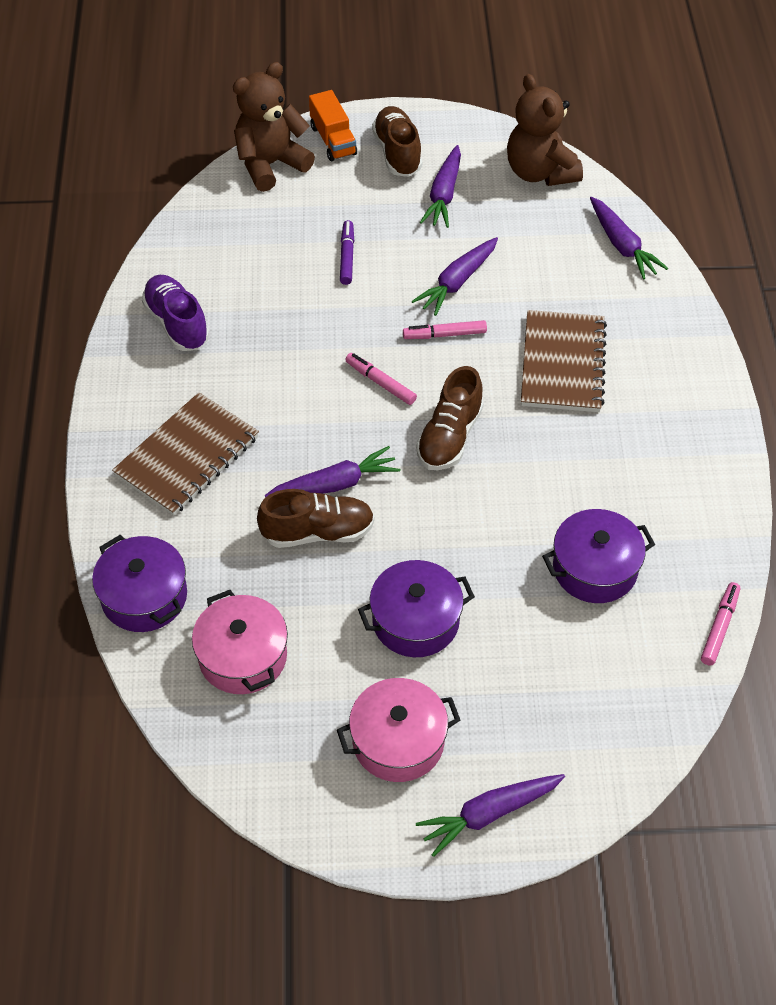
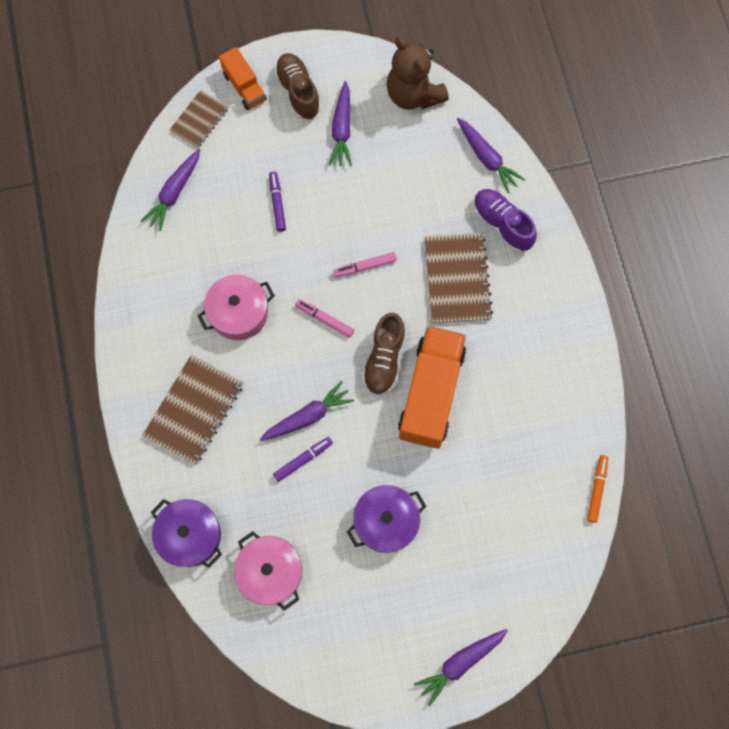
camera: 10 degrees left, 20 degrees up
(177, 324) = (160, 290): purple shoe -> purple shoe (502, 224)
(270, 164) = (199, 120): brown teddy bear -> brown notebook
(318, 532) = (303, 460): brown shoe -> purple marker
(398, 741) = (390, 619): pink pot -> pink pot (239, 313)
(457, 282) = (366, 215): purple carrot -> purple carrot (174, 193)
(505, 482) = (431, 393): none -> orange truck
(595, 569) = (504, 456): purple pot -> none
(719, 627) = (597, 489): pink marker -> orange marker

